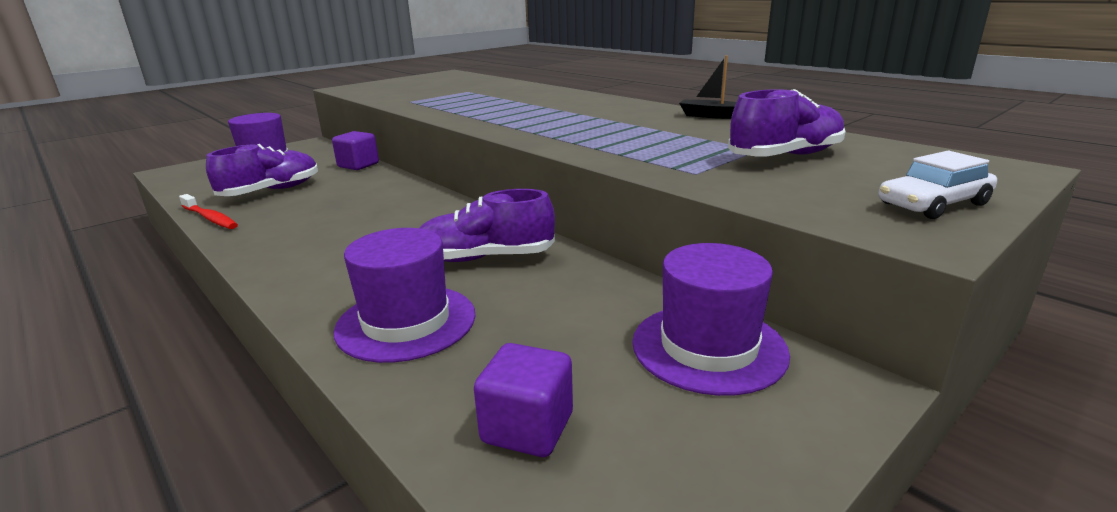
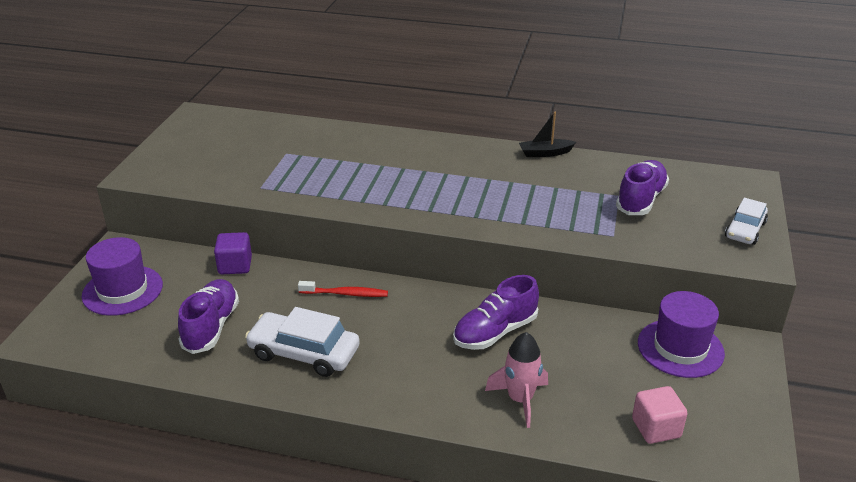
camera: 35 degrees left, 10 degrees up
(210, 218) = (217, 377): red toothbrush -> red toothbrush (345, 294)
(296, 222) = (304, 353): none -> white car
(406, 322) = (520, 400): purple hat -> pink rocket
(527, 428) = (656, 428): purple cube -> pink cube

